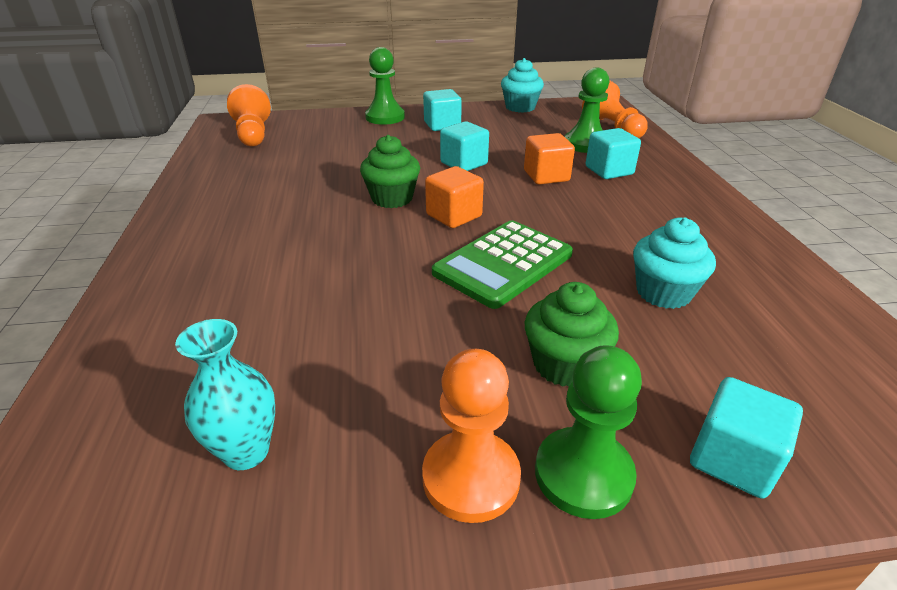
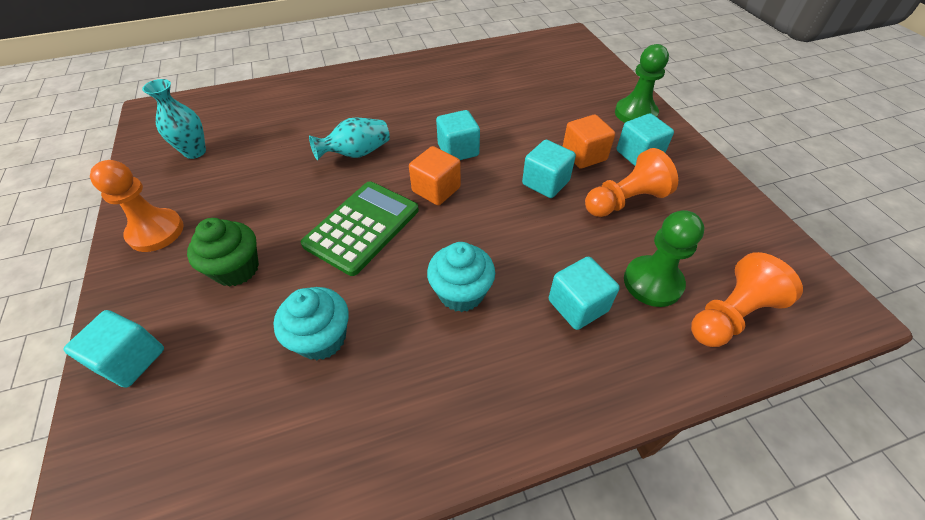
camera: 80 degrees right, 15 degrees up
(253, 134) = (551, 56): orange pawn -> orange pawn (625, 201)
(360, 264) = (357, 153): none -> turquoise vase
(392, 198) = (458, 150): green cupcake -> turquoise cube
(503, 264) = (362, 227): green calculator -> green calculator turned 90 degrees clockwise
(520, 107) = (745, 212): turquoise cupcake -> turquoise cupcake (461, 293)
(546, 176) = (540, 247): orange cube -> orange cube (584, 155)
(583, 474) = (143, 279): green pawn -> none

